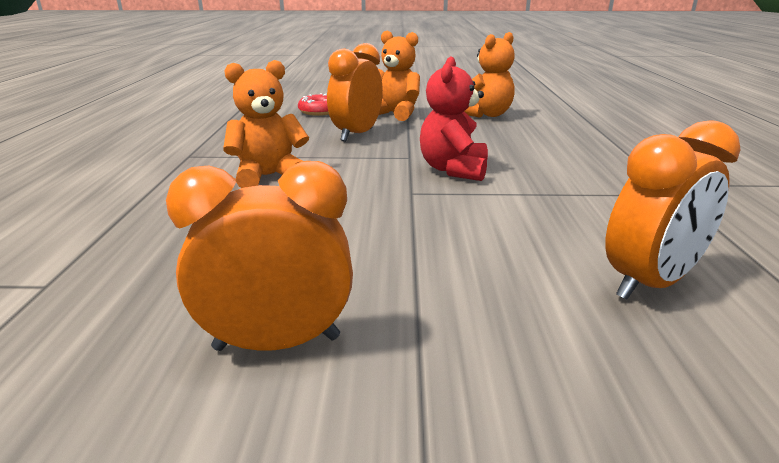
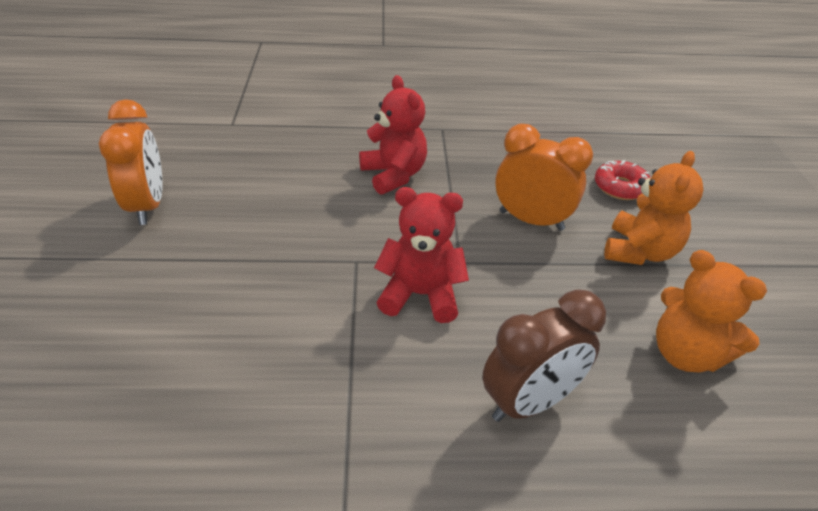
camera: 85 degrees right, 15 degrees up
(269, 176) = (393, 175): orange teddy bear -> red teddy bear
(545, 146) = (529, 402): none -> brown clock
(649, 283) = (147, 399): orange clock -> none

